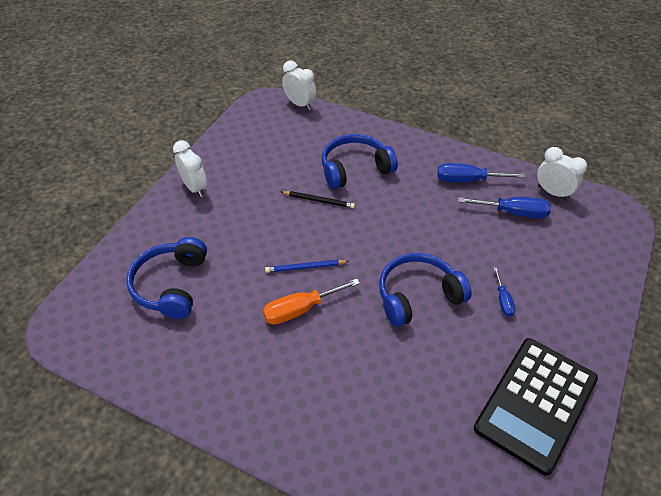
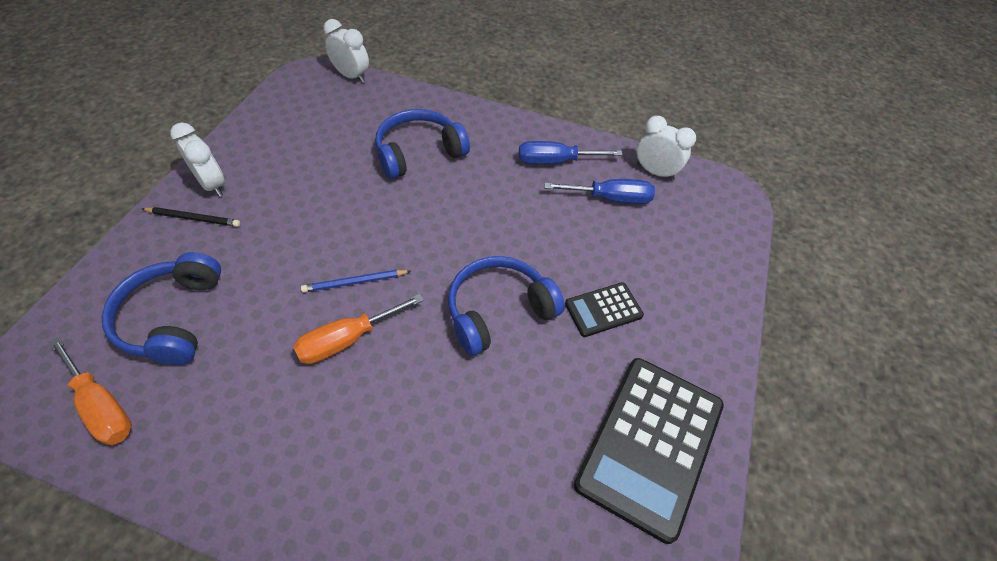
camera: 10 degrees left, 5 degrees up
(125, 343) = (102, 406): none -> orange screwdriver
(319, 200) = (373, 194): black pencil -> black pencil (194, 218)
(503, 300) = (603, 310): blue screwdriver -> black calculator

